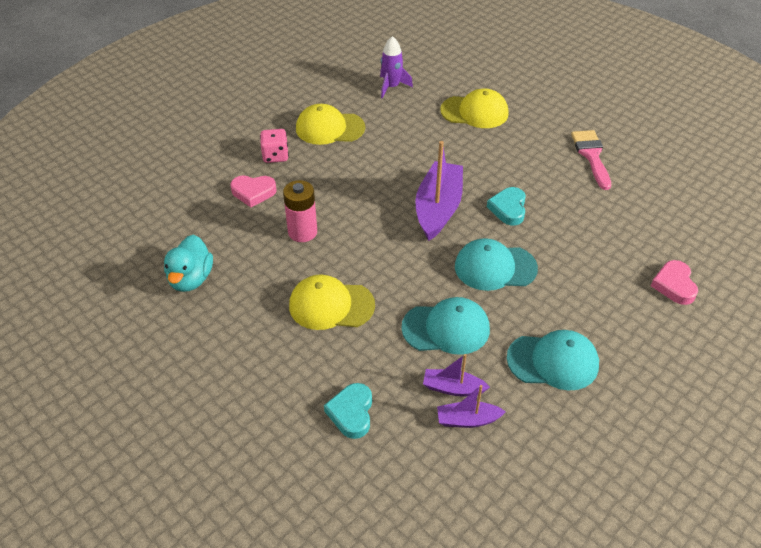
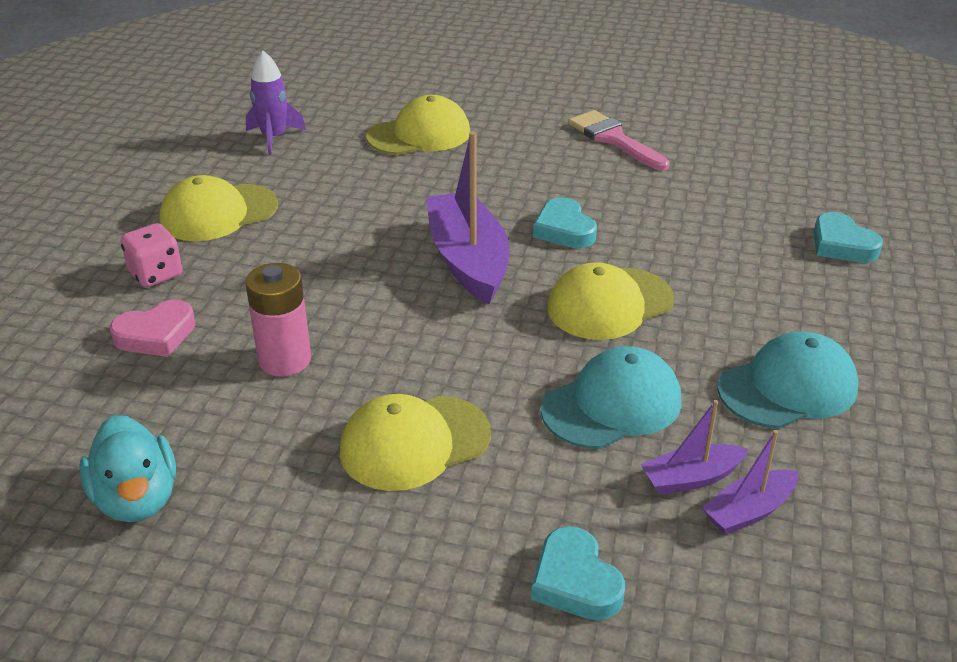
camera: 30 degrees left, 10 degrees down
(495, 267) = (609, 304): turquoise cap -> yellow cap
(674, 285) = (842, 245): pink heart -> turquoise heart

